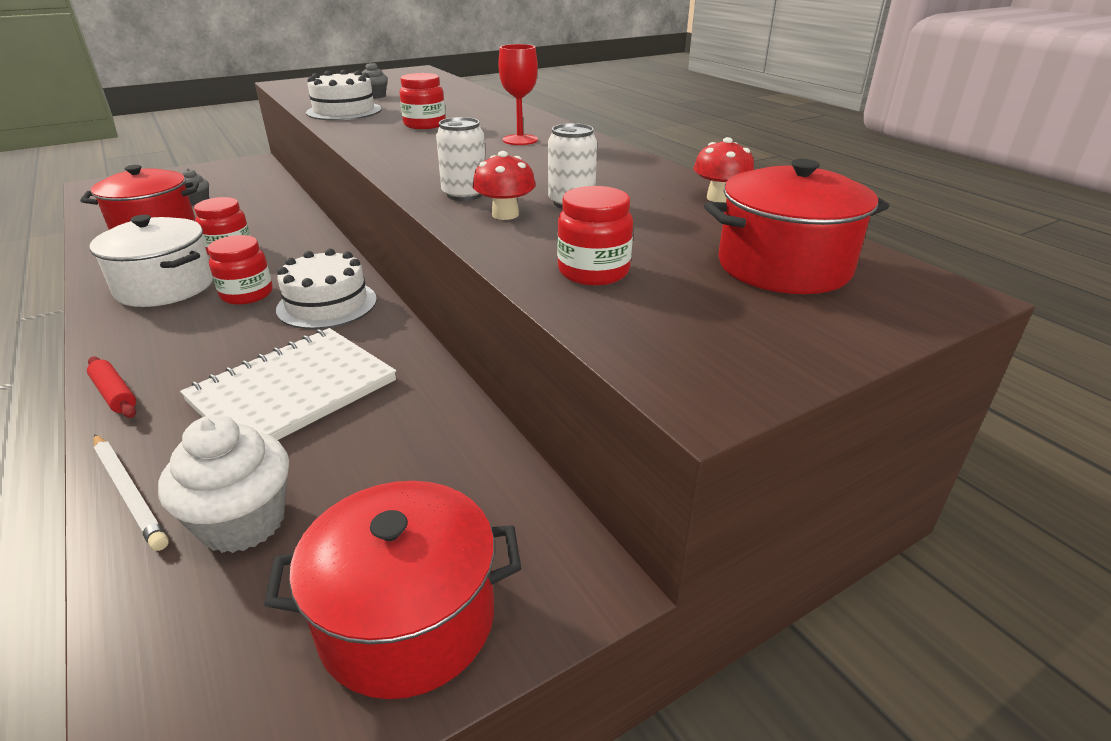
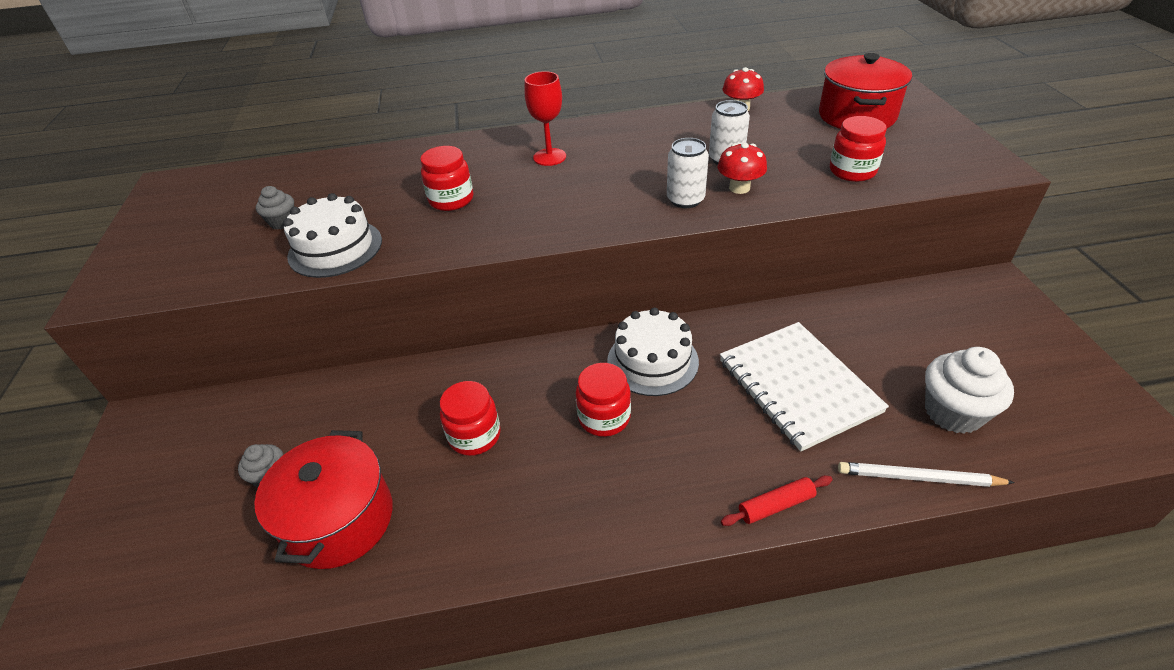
camera: 65 degrees left, 10 degrees up
(128, 492) = (919, 478): white pencil -> white pencil turned 150 degrees counterclockwise
(165, 287) = (550, 489): white pot -> none
(408, 619) = (1029, 346): red pot -> none

